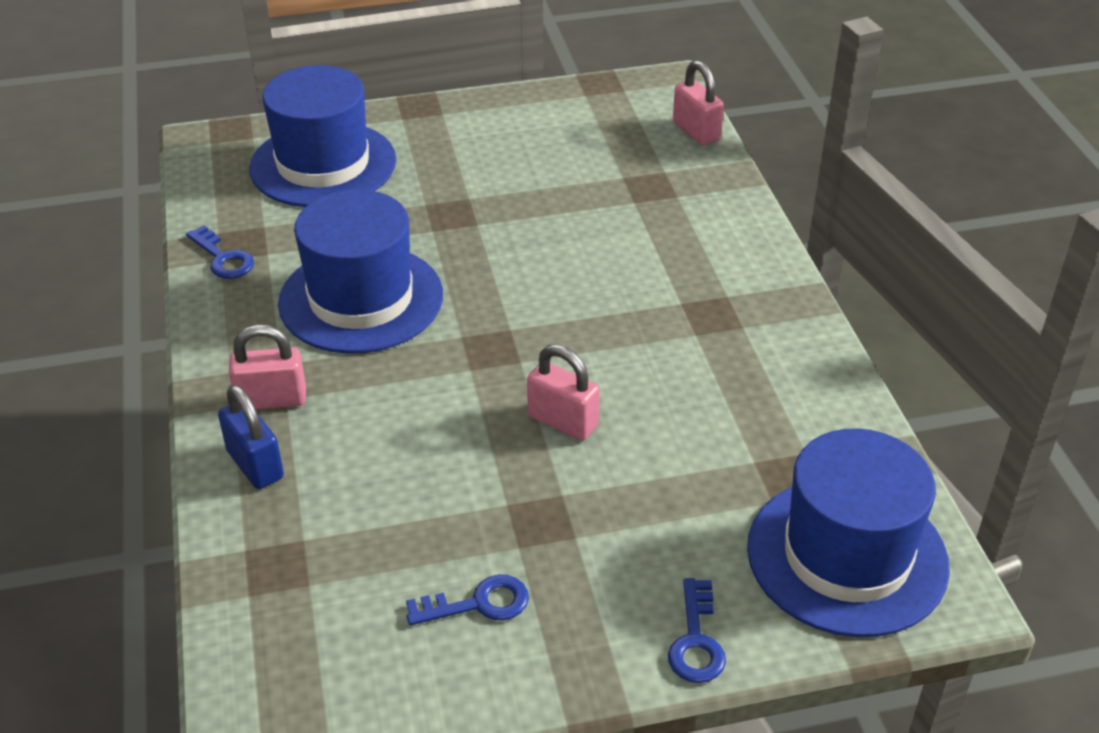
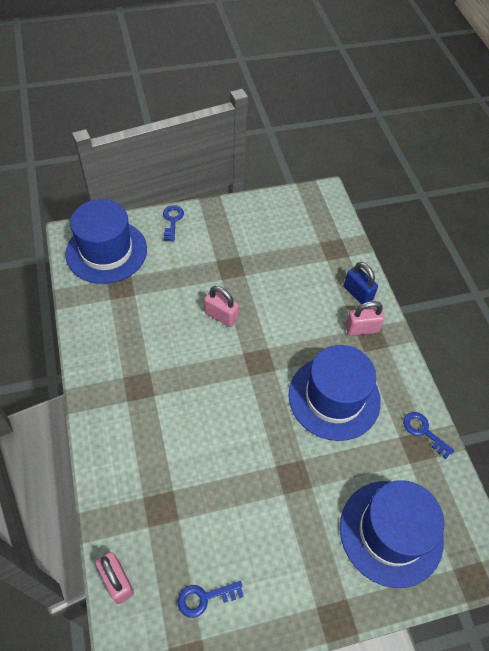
camera: 175 degrees right, 15 degrees up
(478, 604) = (253, 234): blue key -> blue key (205, 598)

